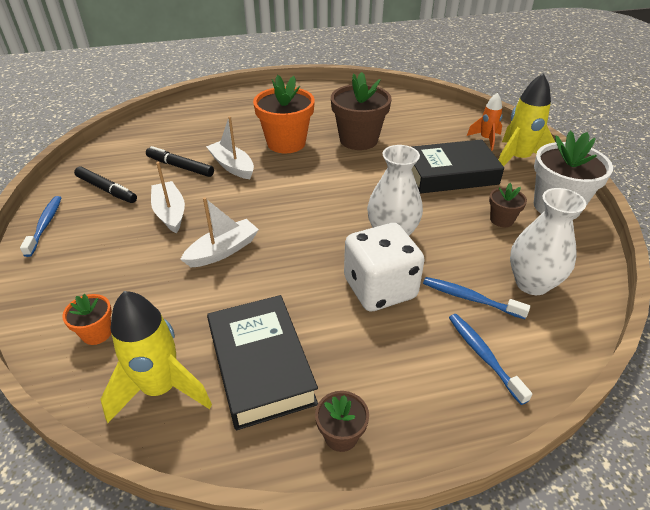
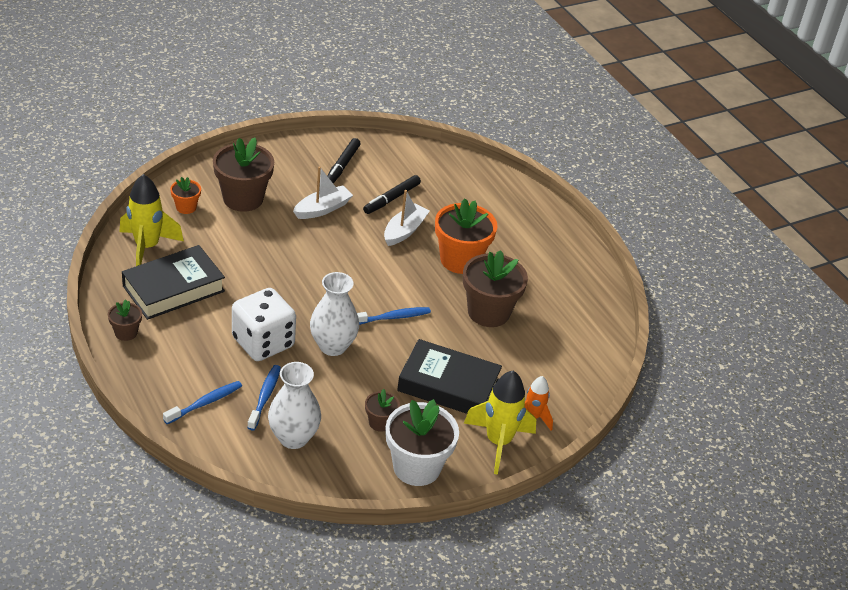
camera: 70 degrees right, 0 degrees up
(45, 225) = (287, 148): blue toothbrush -> blue toothbrush (393, 317)
(113, 274) = (243, 198): none -> brown flower pot
(180, 167) = (391, 199): black marker -> black marker turned 150 degrees counterclockwise
(223, 251) = (284, 248): white boat -> none
(450, 174) = (448, 385): black book -> black book turned 45 degrees counterclockwise

